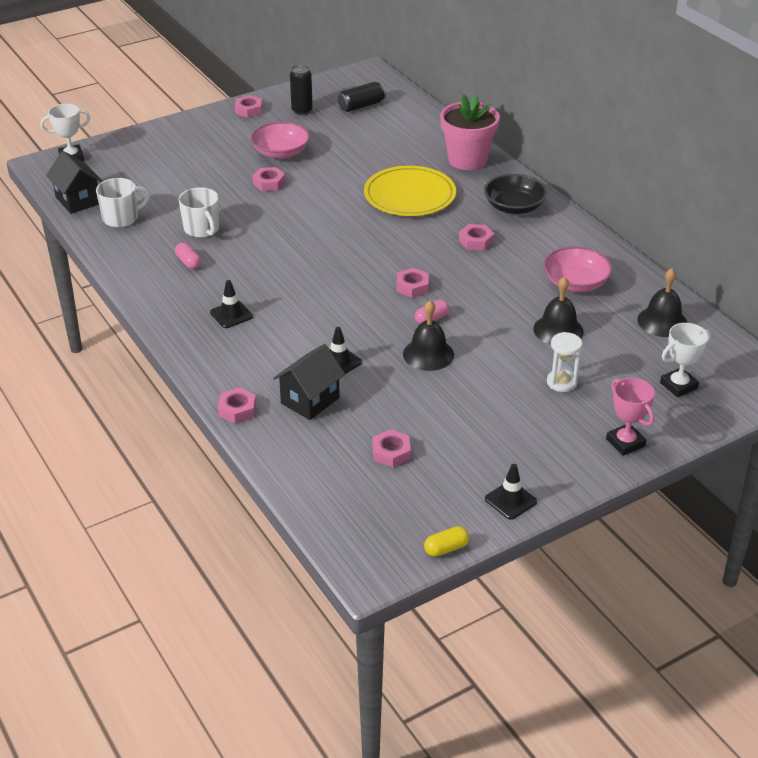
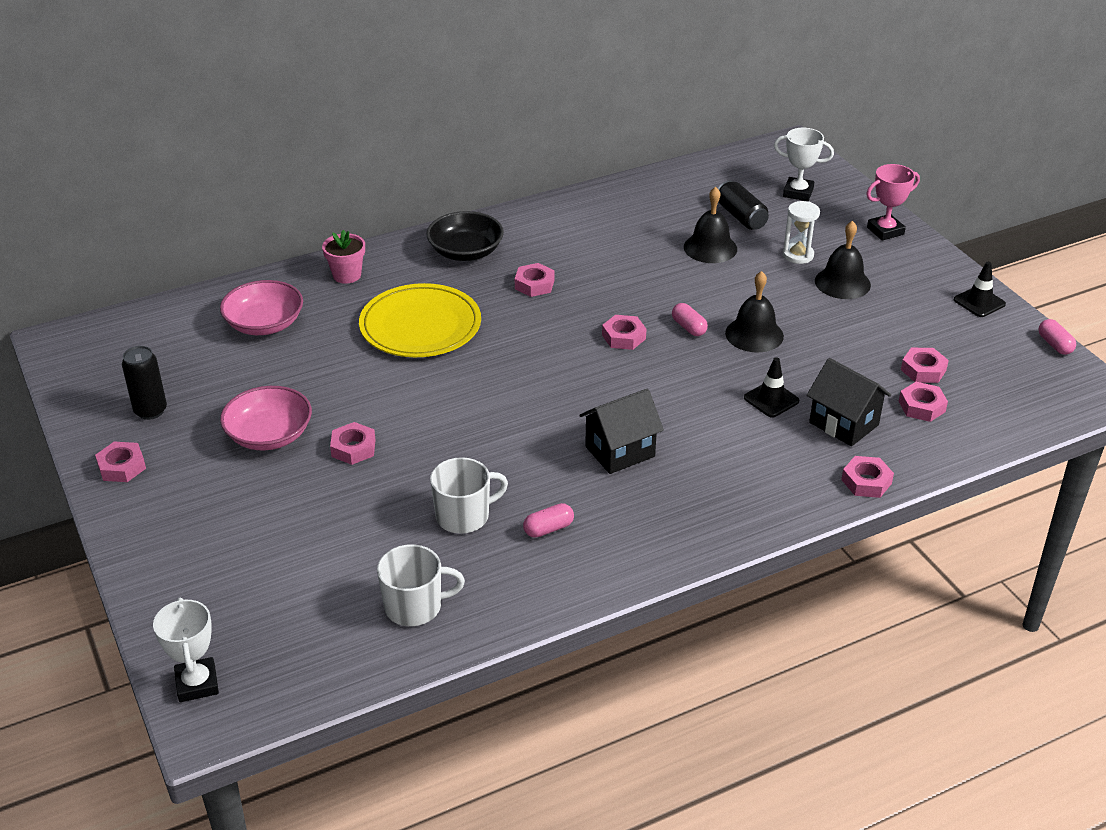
camera: 85 degrees left, 0 degrees up
(78, 200) = (347, 665): black house -> black house (620, 451)
(121, 218) = (415, 606): white mug -> white mug turned 105 degrees clockwise
(231, 314) = (675, 486): black traffic cone -> none
(337, 447) = (921, 406): none -> pink nut
(361, 106) = (162, 353): black can -> black can (741, 217)
(446, 548) = (1054, 345): yellow capsule -> pink capsule
(467, 160) = (347, 275): pink flower pot -> pink flower pot, size x0.55
(575, 283) = (625, 228): pink bowl -> pink bowl (264, 324)
(662, 321) = (696, 187): black bell -> black bell (842, 283)
(678, 385) = (798, 193): white trophy -> white trophy turned 45 degrees counterclockwise

